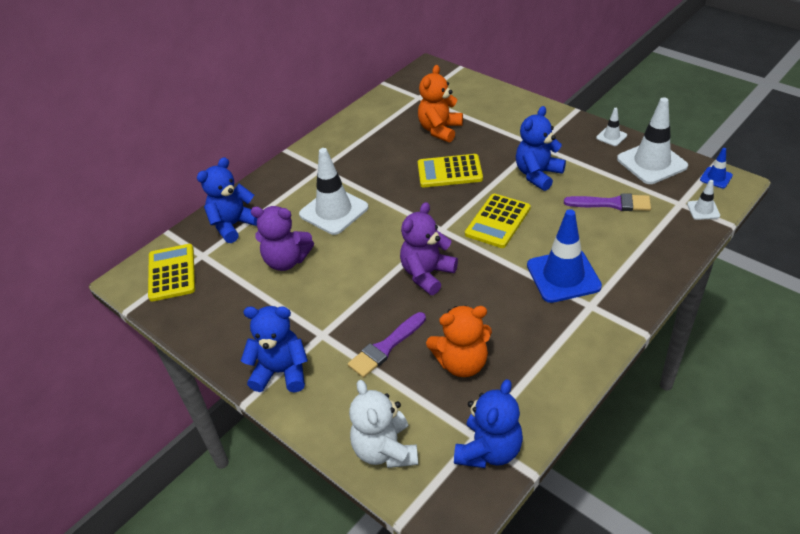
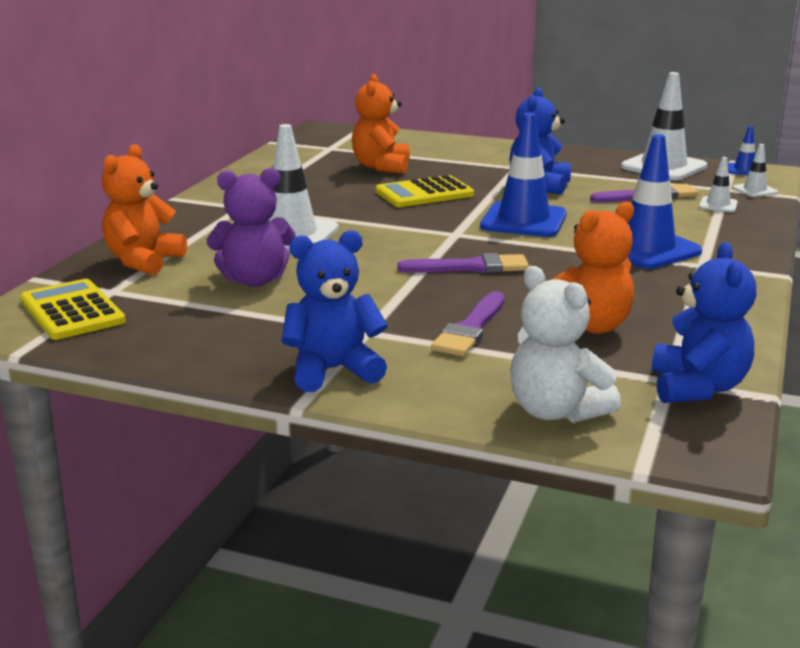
camera: 25 degrees left, 20 degrees down
(234, 225) = (143, 261): blue teddy bear -> orange teddy bear
(427, 274) = (471, 267): purple teddy bear -> purple brush
(498, 221) = (523, 221): yellow calculator -> blue traffic cone
(611, 136) = (599, 155): white traffic cone -> white traffic cone (718, 205)

